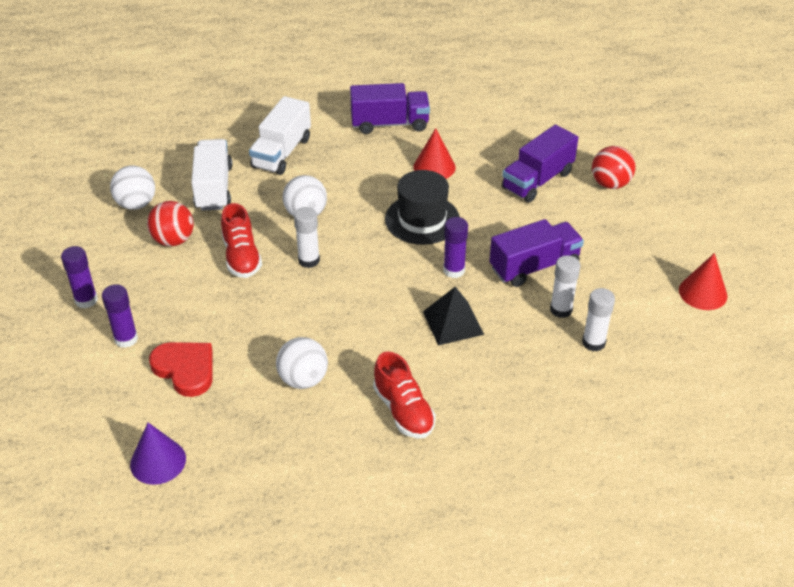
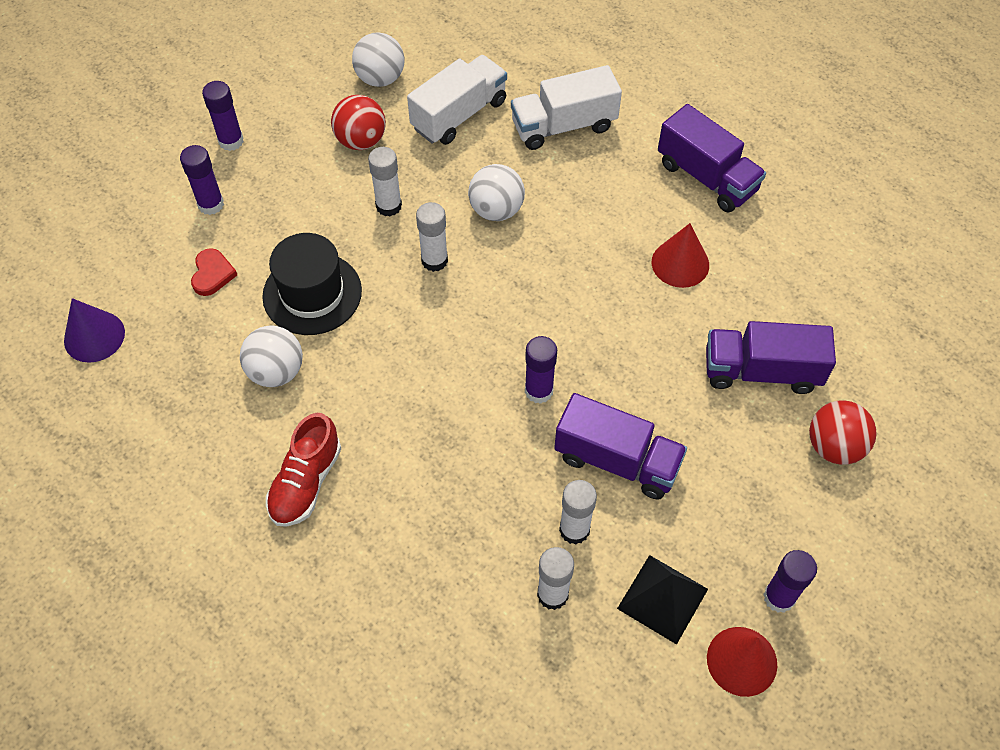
camera: 50 degrees right, 15 degrees up
(185, 369) = (212, 274): red heart -> red heart, size x0.63
(241, 257) = (389, 206): red shoe -> white glue stick
(422, 219) = (587, 310): black hat -> black hat (312, 293)
(453, 323) = (462, 442): black pyramid -> black pyramid (662, 598)
(678, 257) = (779, 597): none -> purple glue stick

